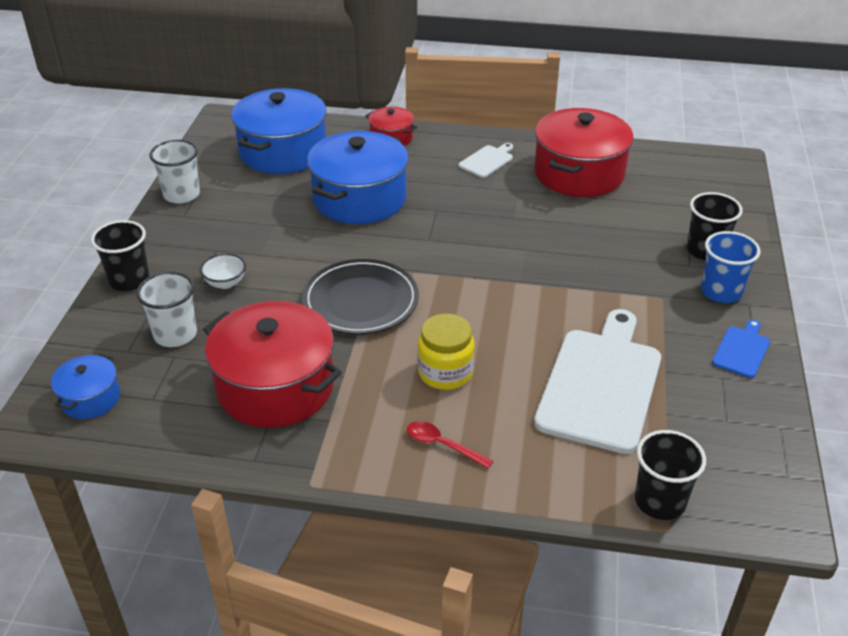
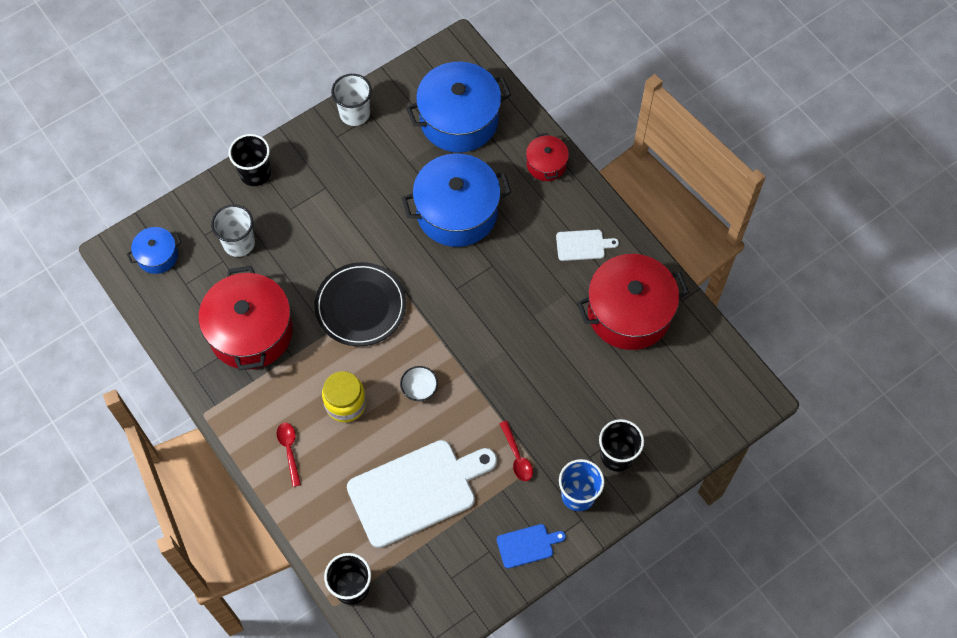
camera: 45 degrees right, 25 degrees up
(225, 283) = (303, 222): white bowl -> white bowl (419, 389)
(640, 303) = (517, 456): none -> red spoon

